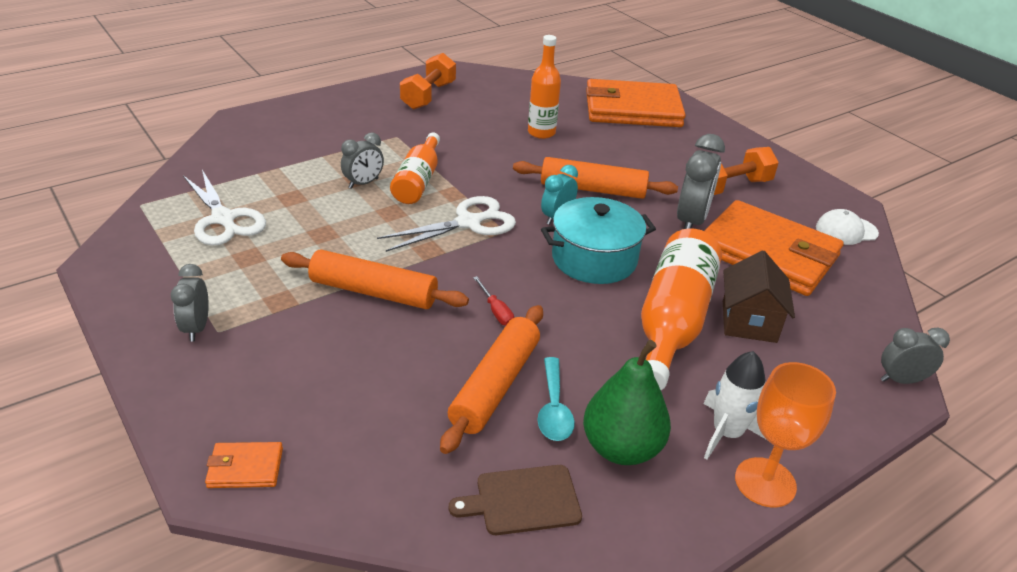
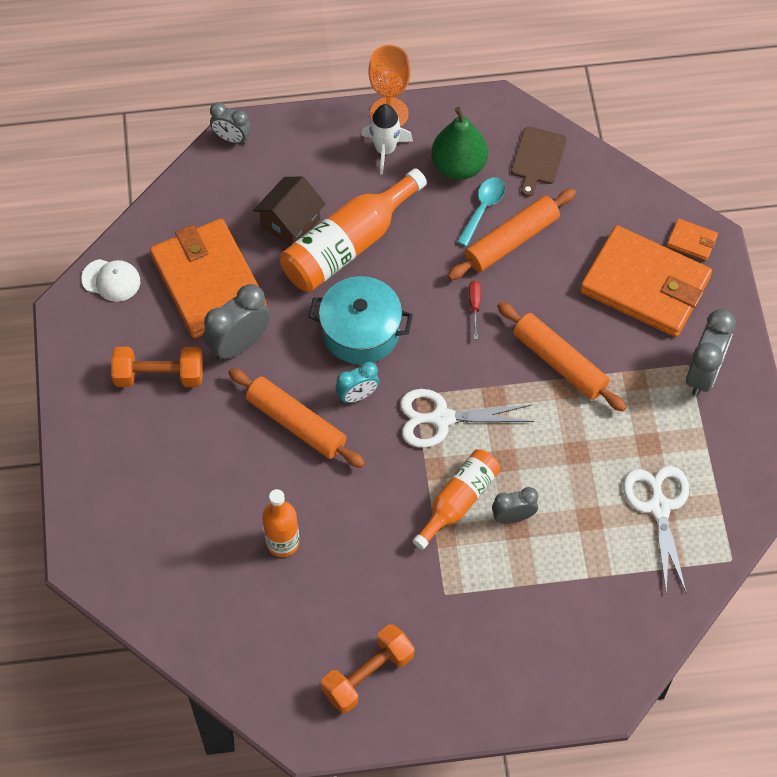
camera: 150 degrees left, 25 degrees up
(196, 328) = (703, 374): grey clock -> grey clock, size x1.61
(523, 500) = (538, 158): brown cutting board -> brown cutting board turned 90 degrees clockwise
(632, 109) = (144, 553): orange wallet -> orange wallet (645, 285)

